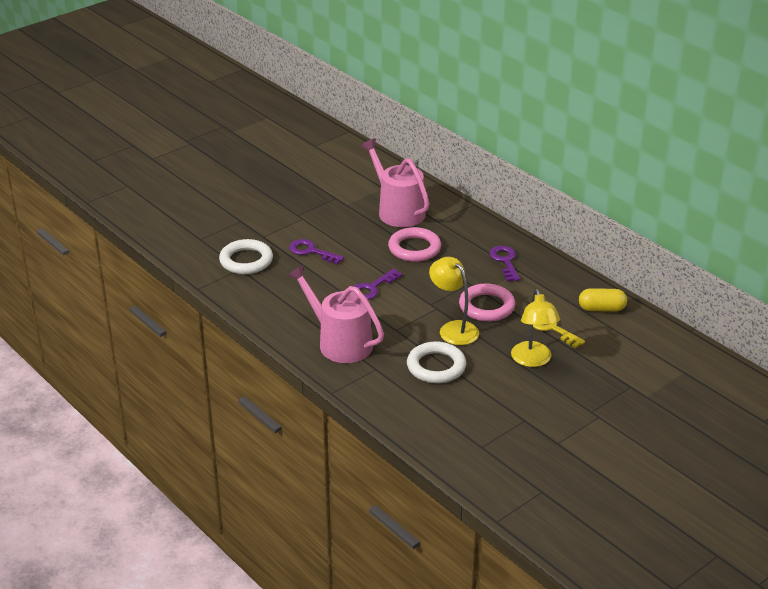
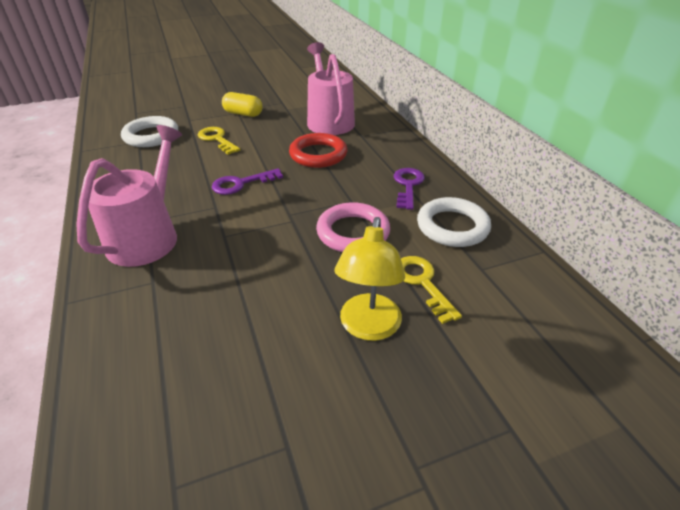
camera: 20 degrees right, 5 degrees up
(311, 251) = (217, 139): purple key -> yellow key
(340, 343) = (147, 237): pink watering can -> pink watering can turned 45 degrees clockwise
(414, 248) = (318, 155): pink ring -> red ring
(436, 366) = (228, 300): white ring -> white ring (452, 226)
(453, 329) = (292, 251): yellow lamp -> none
(601, 309) = (507, 270): yellow capsule -> yellow capsule (243, 114)

